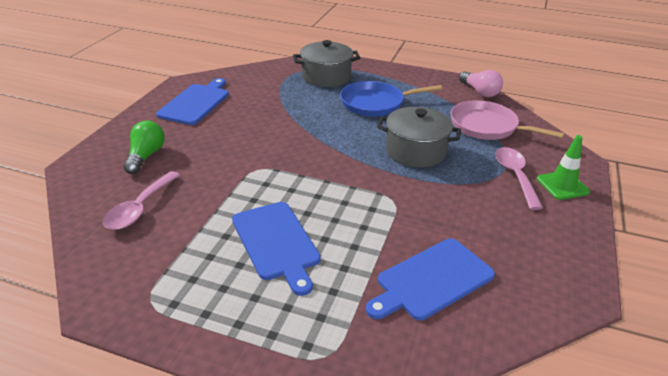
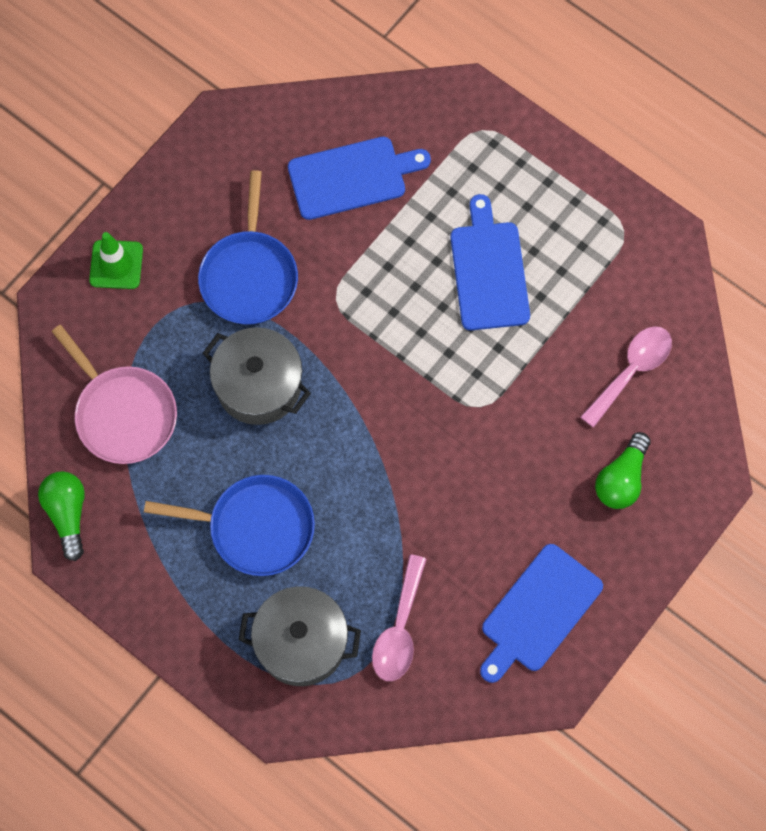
camera: 160 degrees left, 35 degrees up
(465, 199) = (249, 276): none -> blue pan
(480, 92) = (67, 514): pink light bulb -> green light bulb
(515, 176) = (161, 298): pink spoon -> pink spoon (399, 628)

